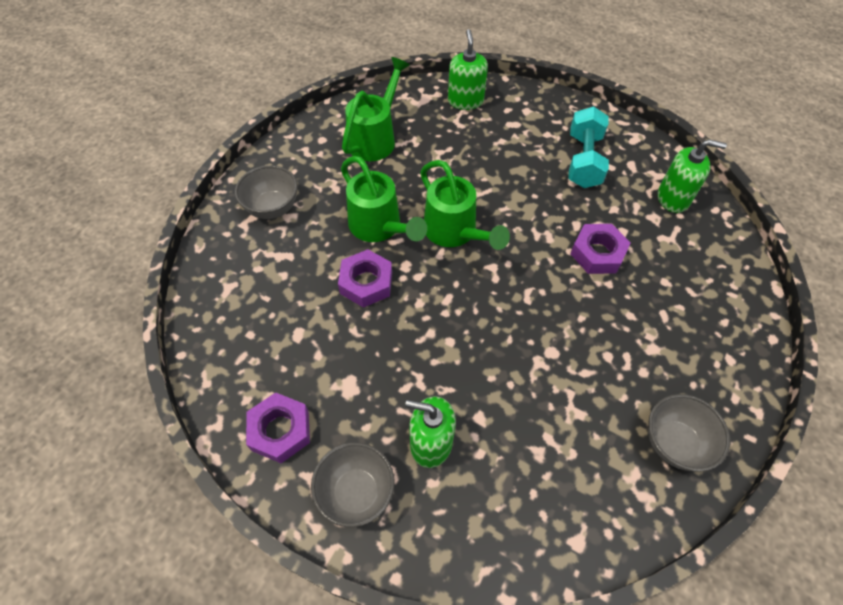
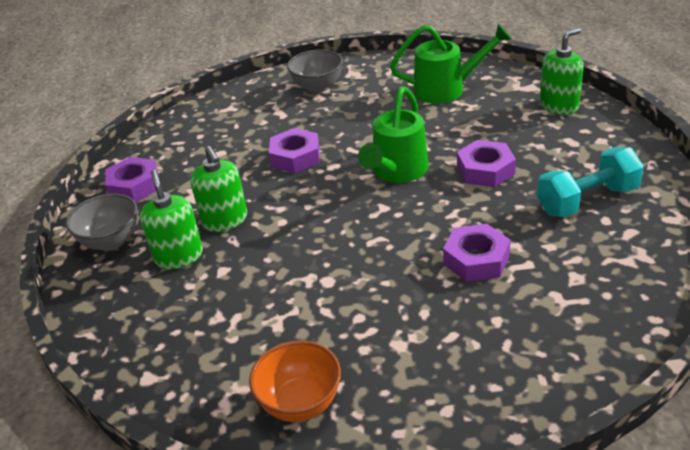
camera: 60 degrees right, 20 degrees down
(379, 227) = (357, 136): green watering can -> none
(502, 185) = (485, 170): none -> purple nut
(673, 198) = (624, 280): green soap dispenser -> green soap dispenser (225, 220)
(674, 443) = (300, 403): grey bowl -> orange bowl

